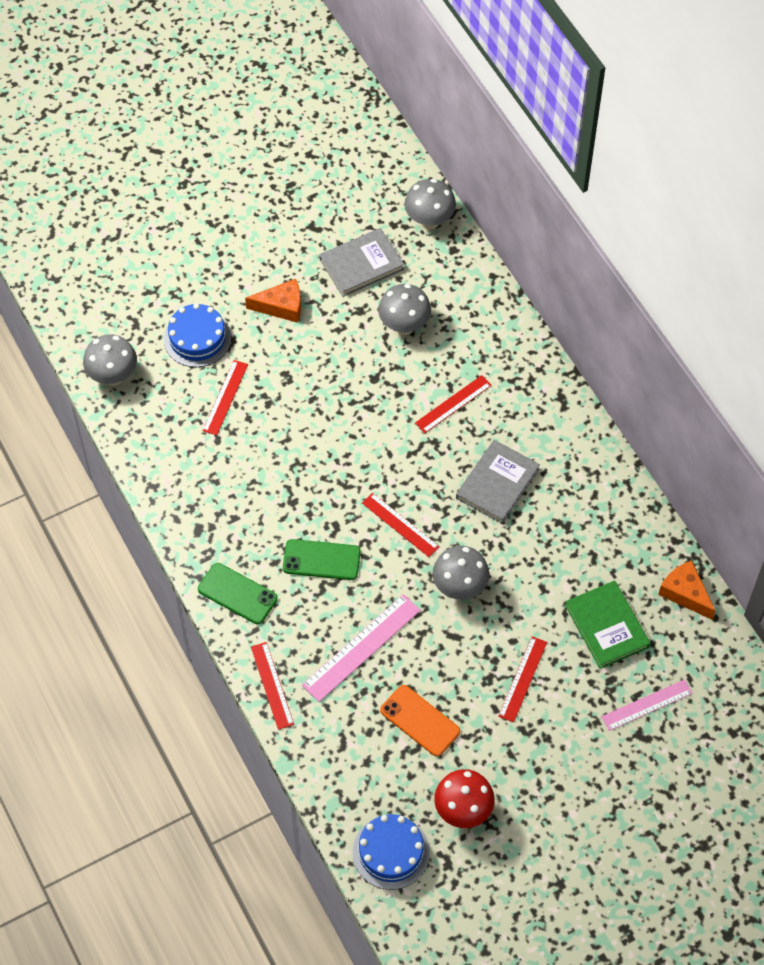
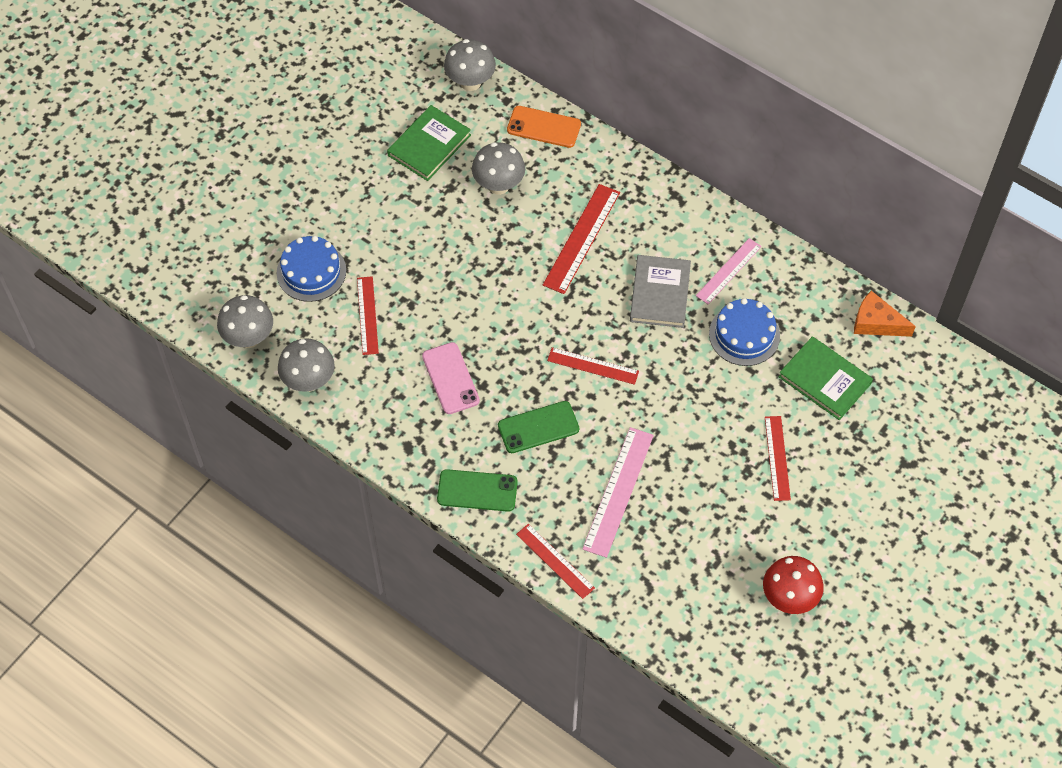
camera: 25 degrees left, 0 degrees up
(268, 484) = (450, 378): none -> pink phone
(281, 306) = (375, 212): orange cheese -> none
(361, 264) = (429, 145): grey book -> green book
(391, 852) = (745, 664): blue cake -> blue cake (744, 335)
(420, 721) = (707, 535): orange phone -> orange phone (544, 127)
(453, 404) = (581, 238): red ruler -> red ruler, size x1.52
(459, 587) = (677, 400): grey mushroom -> grey mushroom (309, 381)
(647, 705) = (897, 434): pink ruler -> pink ruler (728, 271)

